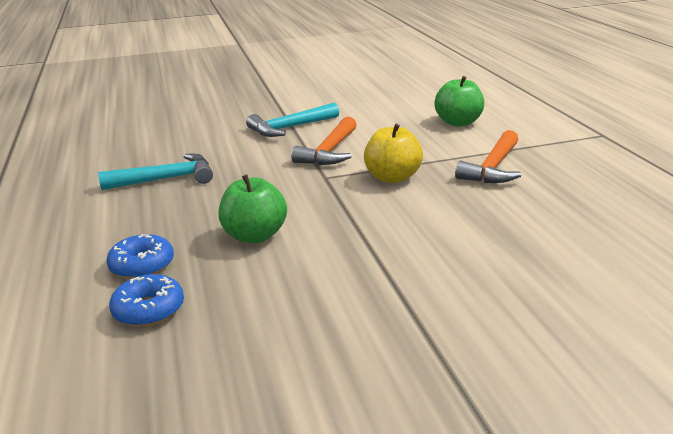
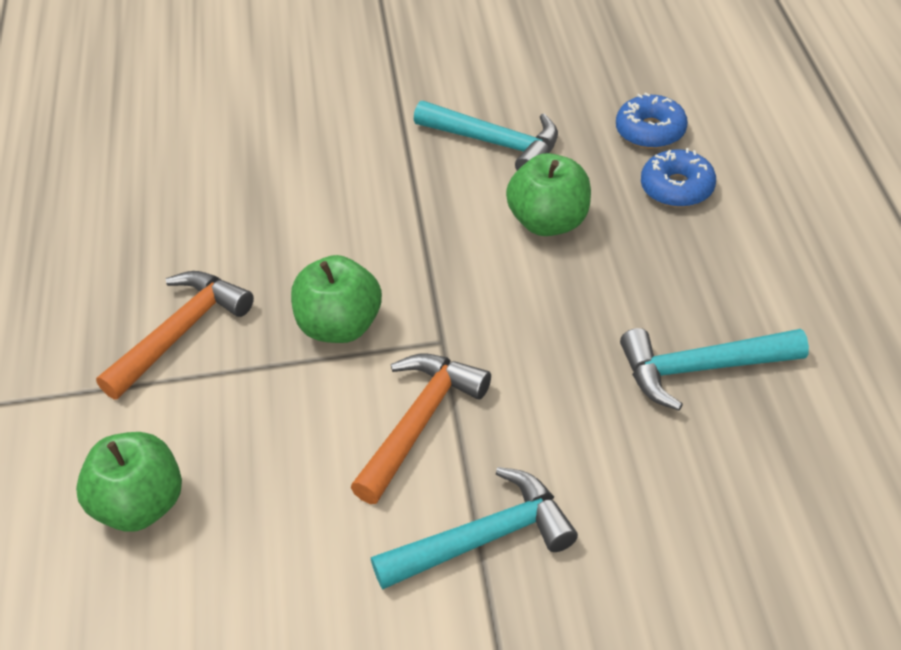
camera: 170 degrees left, 20 degrees up
(304, 287) = (496, 143): none -> turquoise hammer
(392, 178) = (340, 326): yellow apple -> green apple

